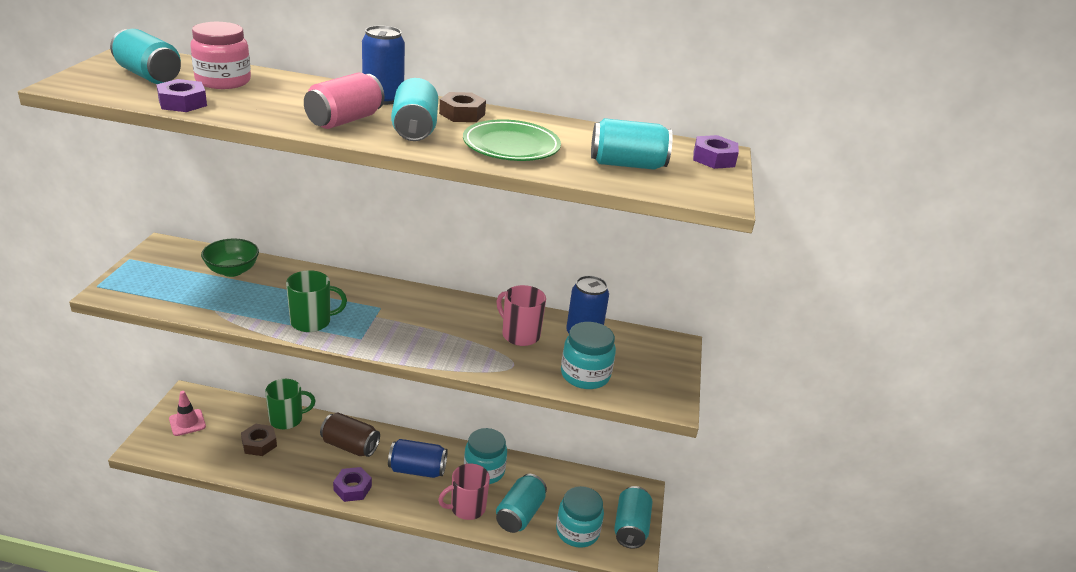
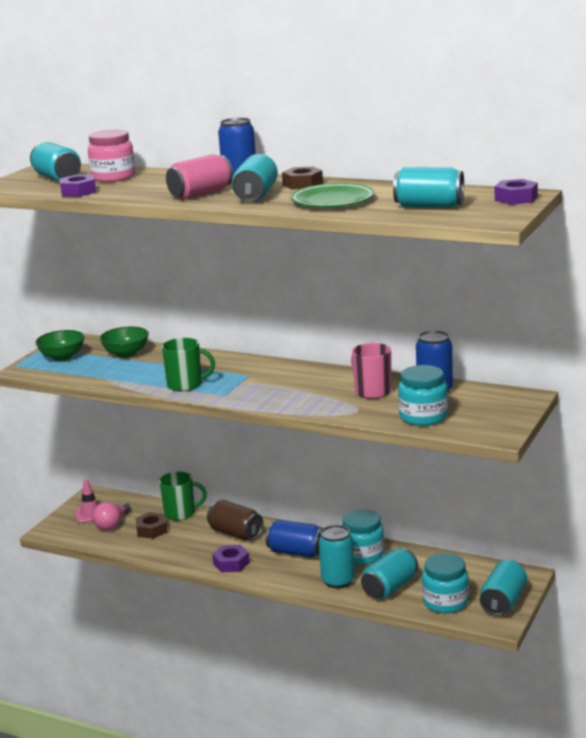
camera: 20 degrees right, 10 degrees down
(155, 274) = (62, 357): none -> green bowl
(214, 437) = (112, 524): none -> pink light bulb
(467, 508) = (338, 581): pink mug -> turquoise can

